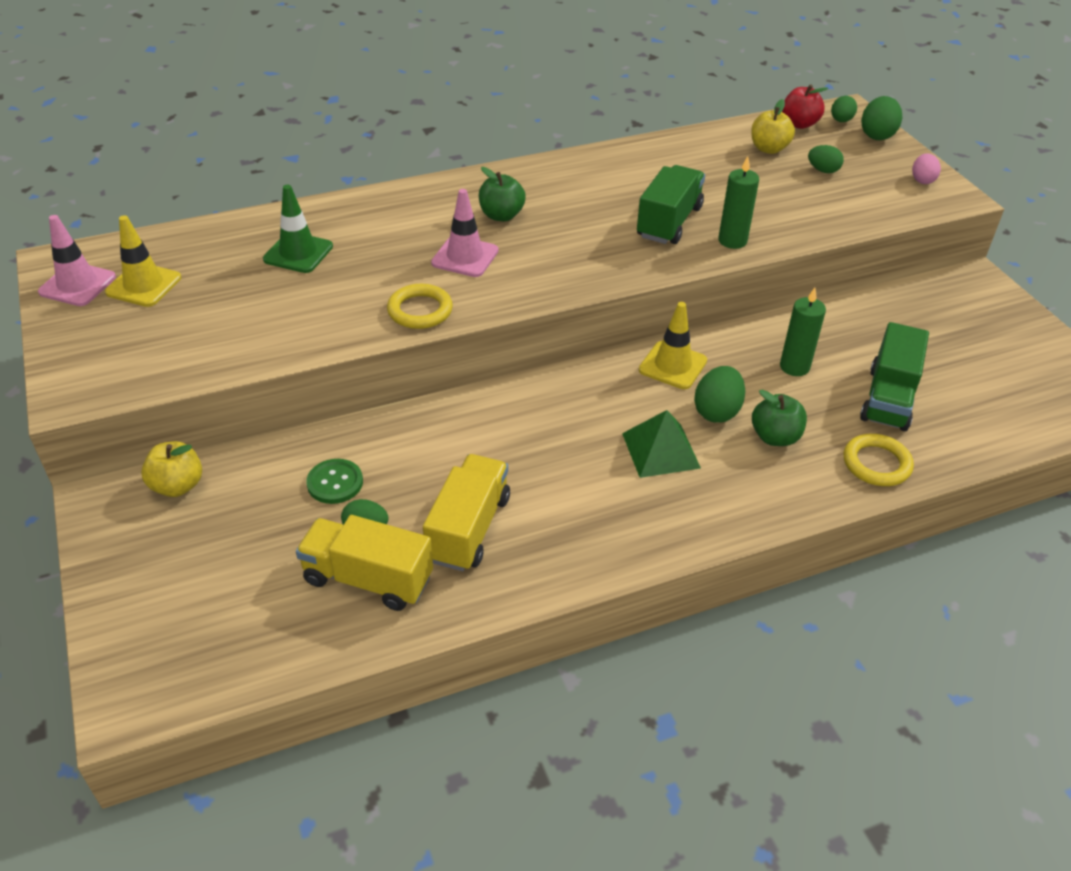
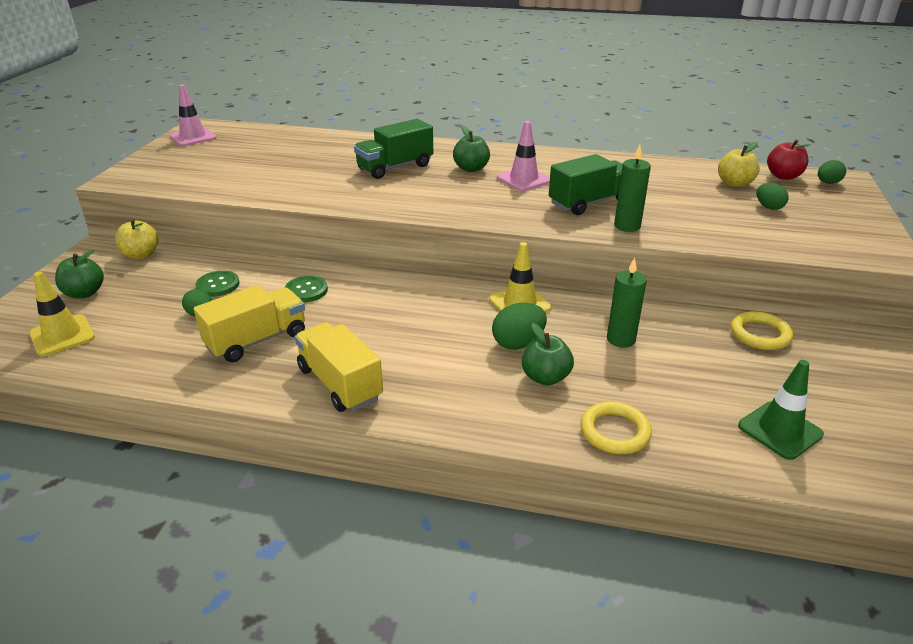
camera: 35 degrees right, 10 degrees down
(143, 285) = (222, 146): yellow traffic cone -> yellow traffic cone (62, 335)
(178, 570) = (84, 293): none -> green apple
(298, 253) = (321, 154): green traffic cone -> green traffic cone (780, 430)
(368, 579) = (165, 341): yellow truck -> yellow truck (340, 383)
(420, 310) = (349, 199): yellow ring -> yellow ring (760, 334)
(445, 444) = (306, 290): none -> green button
(465, 257) = (416, 182): pink traffic cone -> pink traffic cone (524, 179)
(660, 450) = (443, 350): green pyramid -> none
(877, 135) = (853, 199): green egg -> none
(888, 398) = (683, 391): green truck -> green truck (395, 167)
(922, 180) = (864, 236): pink egg -> none

